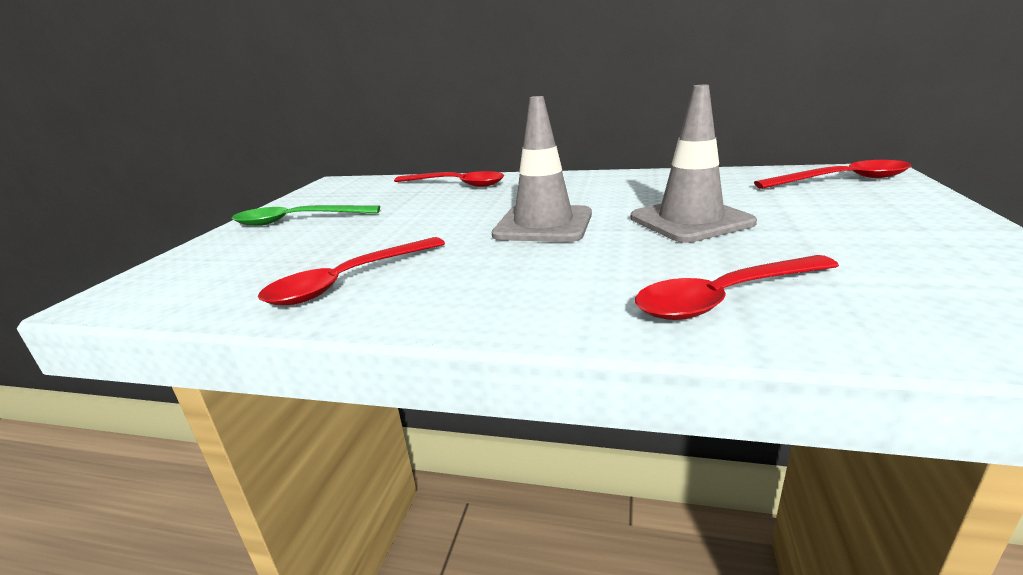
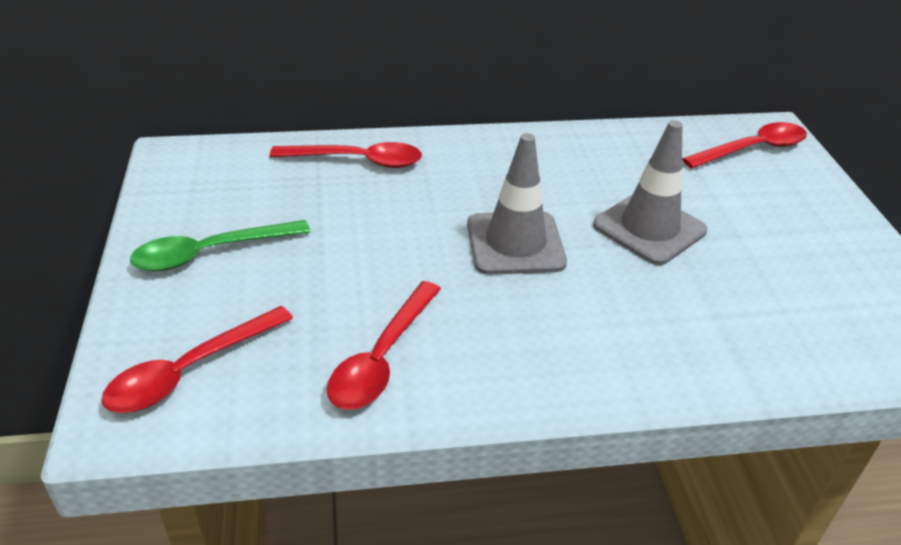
camera: 25 degrees left, 15 degrees up
(725, 298) = (719, 339): red spoon -> red spoon (190, 370)

